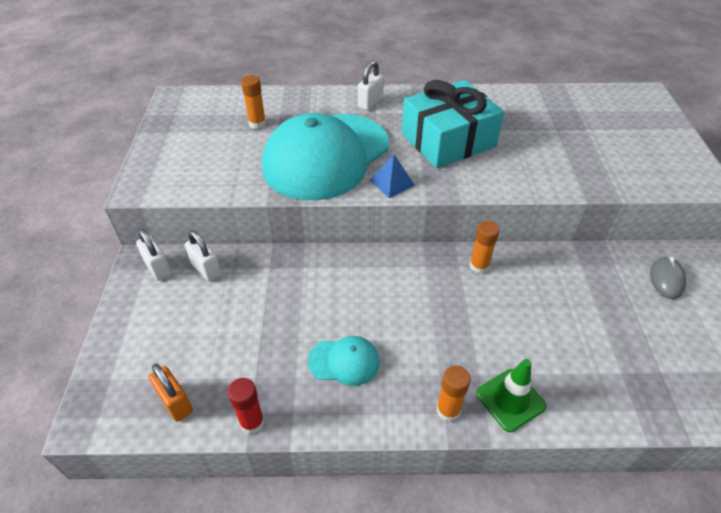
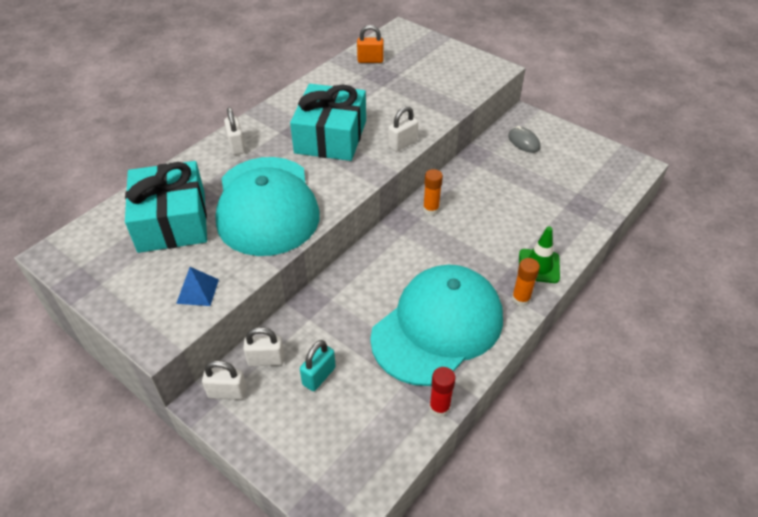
camera: 50 degrees left, 0 degrees up
(175, 402) = (380, 447): orange padlock -> orange padlock (370, 60)
(217, 312) = (319, 376): none -> turquoise padlock
(257, 123) = (172, 221): orange glue stick -> turquoise gift
(344, 361) = (437, 327): turquoise cap -> turquoise cap, size x2.40
(392, 182) = (338, 190): blue pyramid -> blue pyramid (197, 291)
(500, 185) = (402, 144): none -> white padlock

